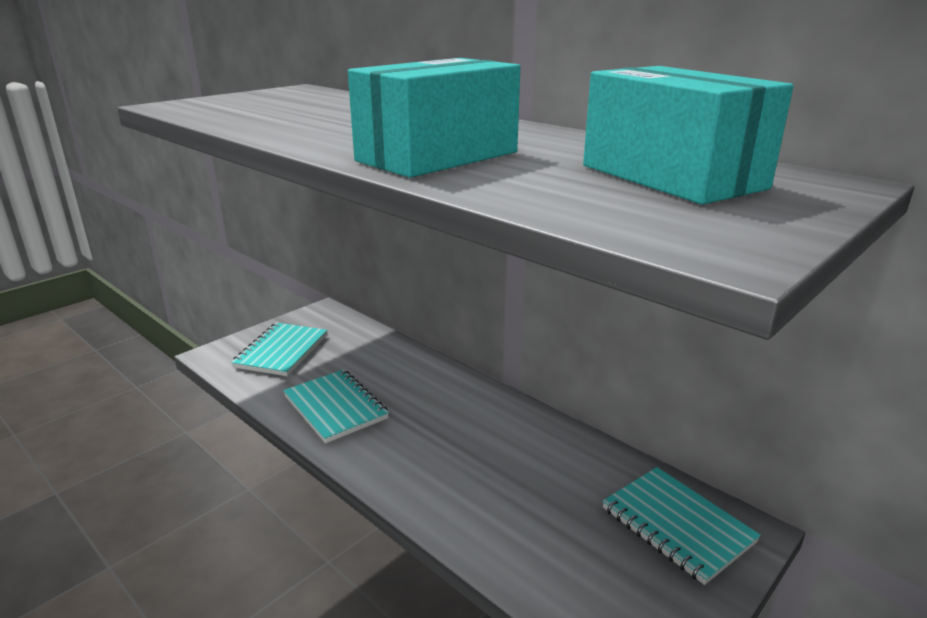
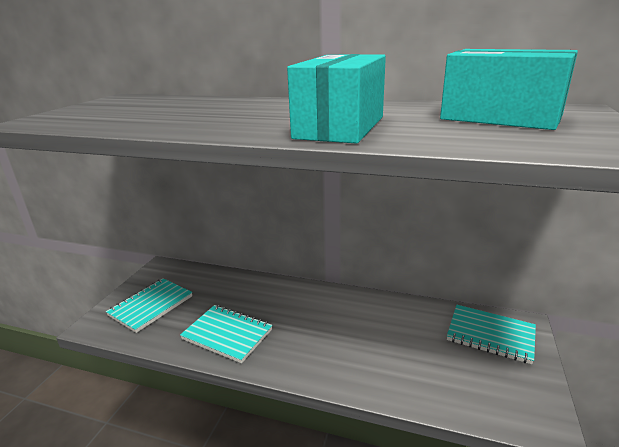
camera: 25 degrees left, 0 degrees up
(282, 351) = (151, 306): turquoise notebook -> turquoise notebook turned 45 degrees clockwise

